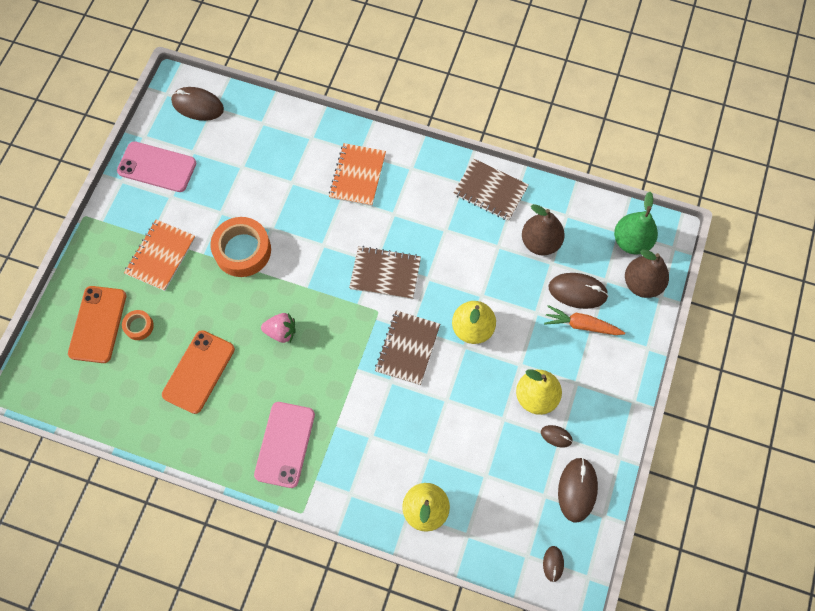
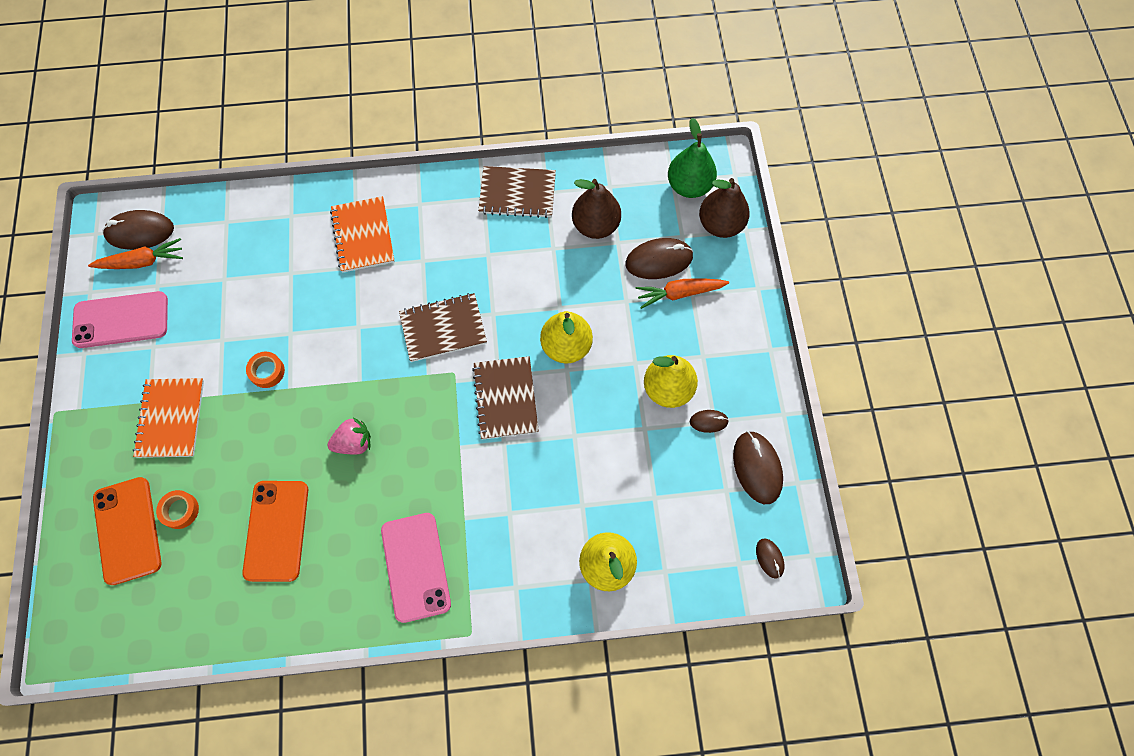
camera: 25 degrees left, 0 degrees up
(190, 129) = (142, 261): none -> orange carrot
(242, 250) = (267, 371): orange tape -> orange tape, size x0.49

